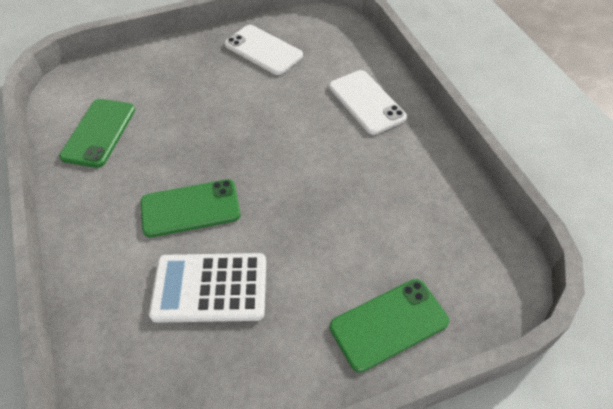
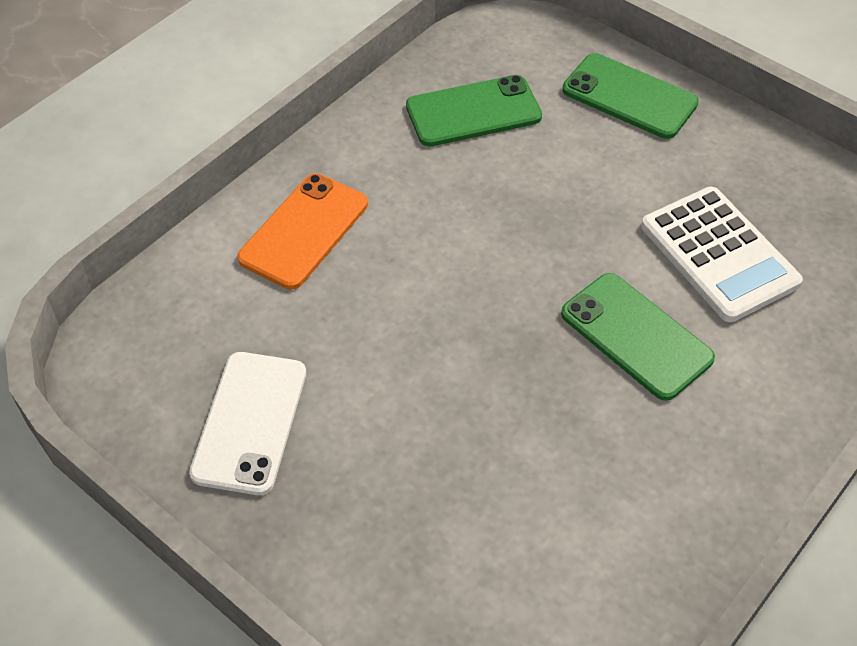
camera: 120 degrees left, 0 degrees up
(99, 133) = (601, 552): green phone -> green phone (473, 112)
(366, 102) = (304, 231): white phone -> orange phone

